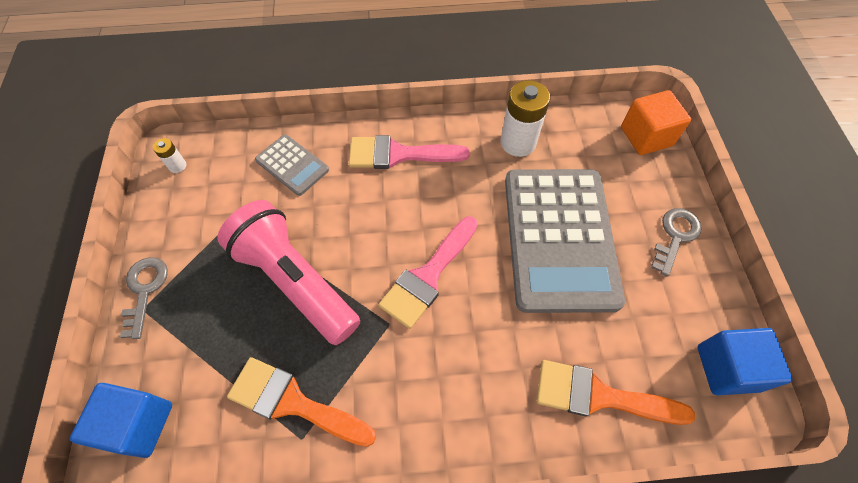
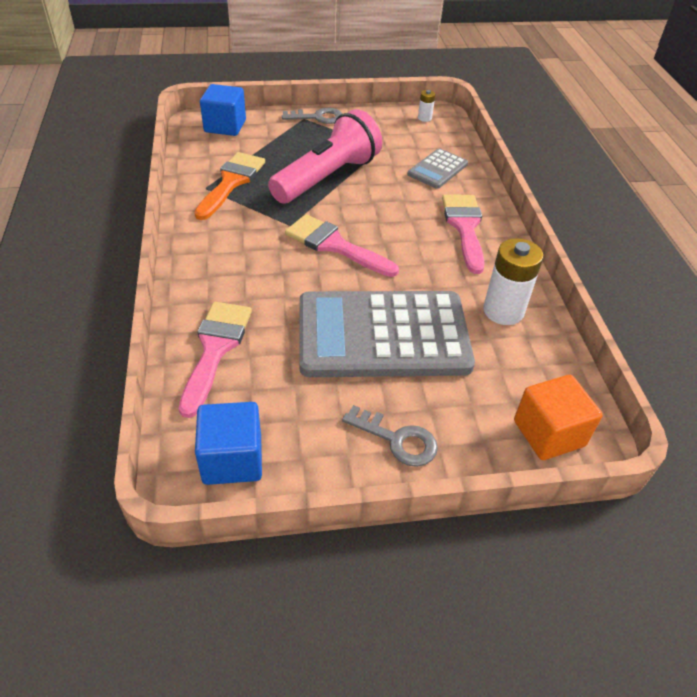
camera: 85 degrees right, 15 degrees down
(600, 396) = (215, 349): orange brush -> pink brush

